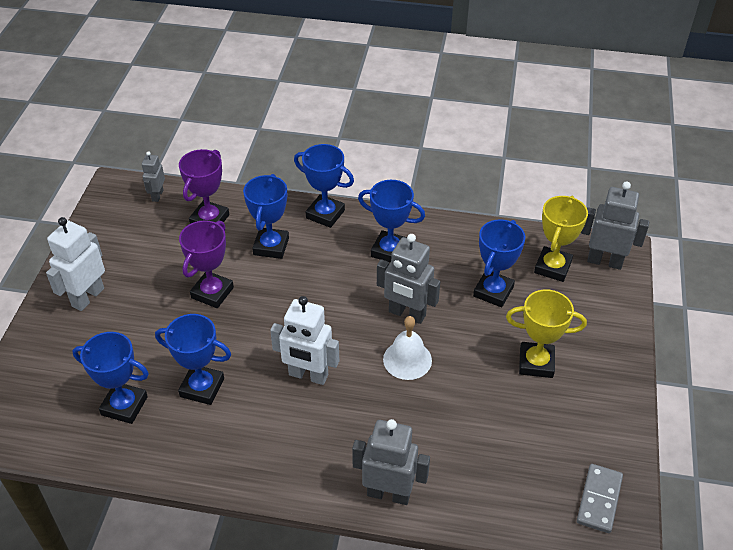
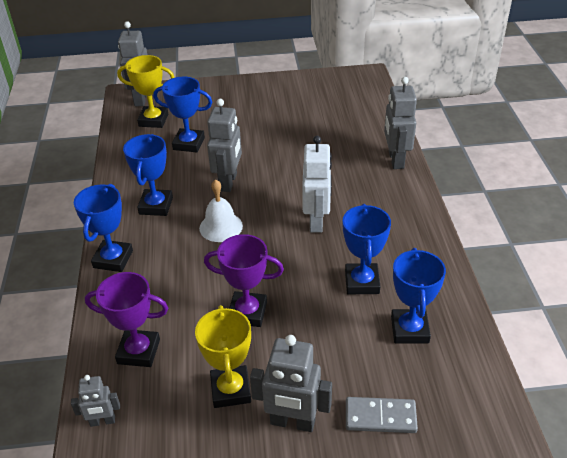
camera: 105 degrees left, 5 degrees down
(87, 297) = (292, 422): white robot -> grey robot
(271, 246) = (169, 287): blue trophy -> none
(407, 359) = (276, 173): white bell -> white bell (221, 227)
(536, 363) = (252, 116): yellow trophy -> yellow trophy (231, 390)
(599, 500) = (347, 83): grey domino -> grey domino (380, 417)

